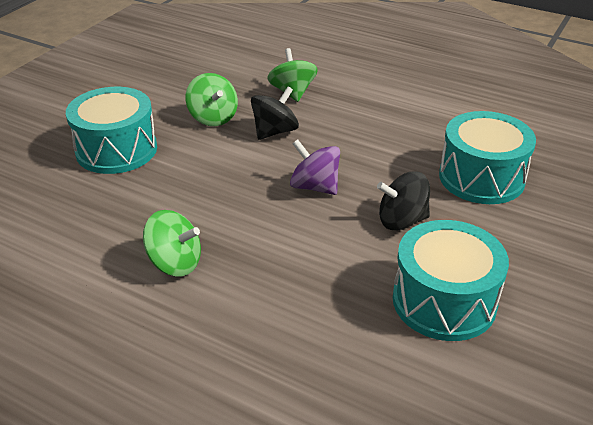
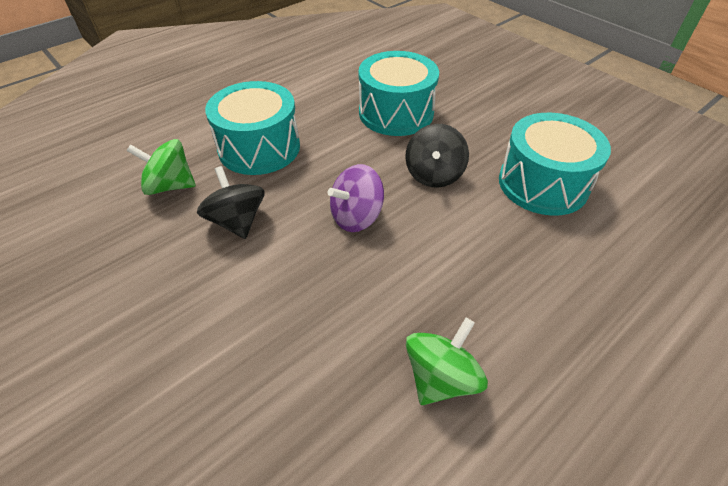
camera: 70 degrees left, 10 degrees up
(116, 150) = (156, 406): turquoise drum -> turquoise drum (259, 148)
(213, 118) = (163, 271): green spinning top -> none

